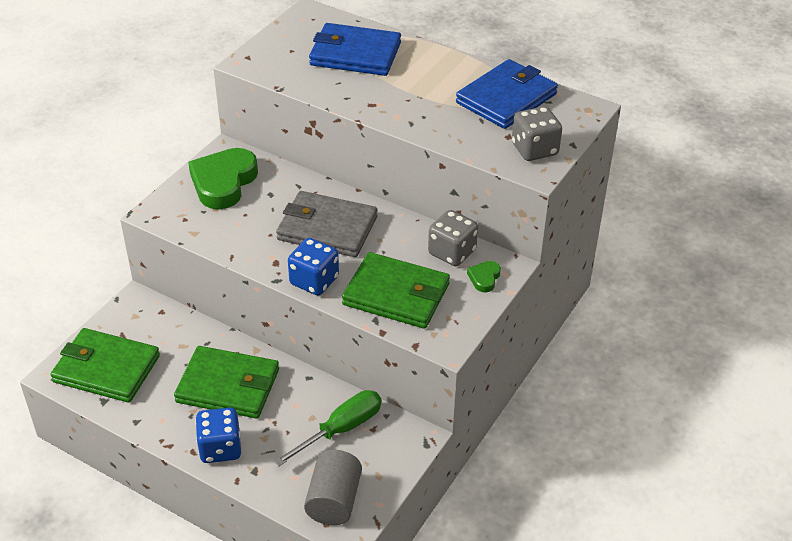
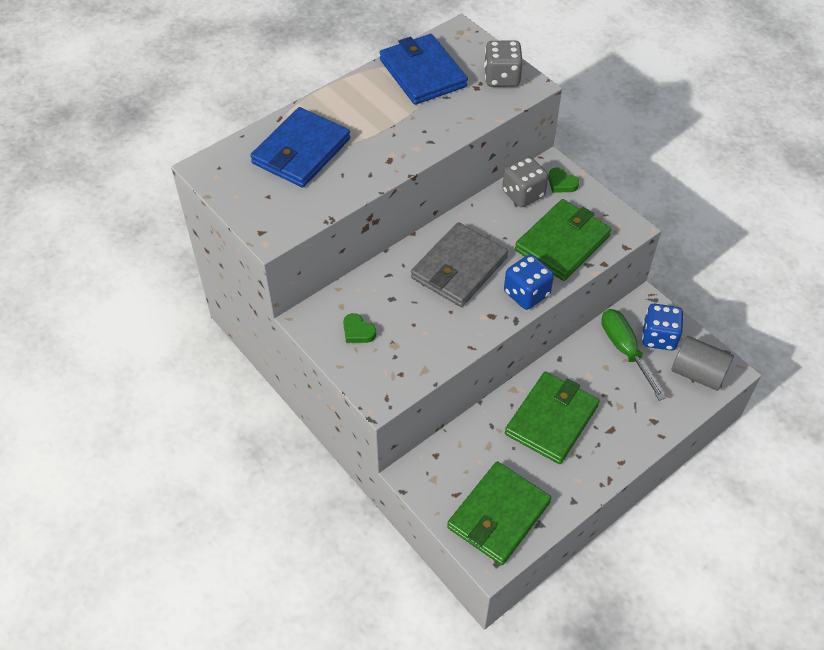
camera: 70 degrees left, 10 degrees up
(220, 448) = (623, 440): blue dice -> blue dice (659, 337)
(223, 182) = (358, 331): green heart -> green heart, size x0.45

